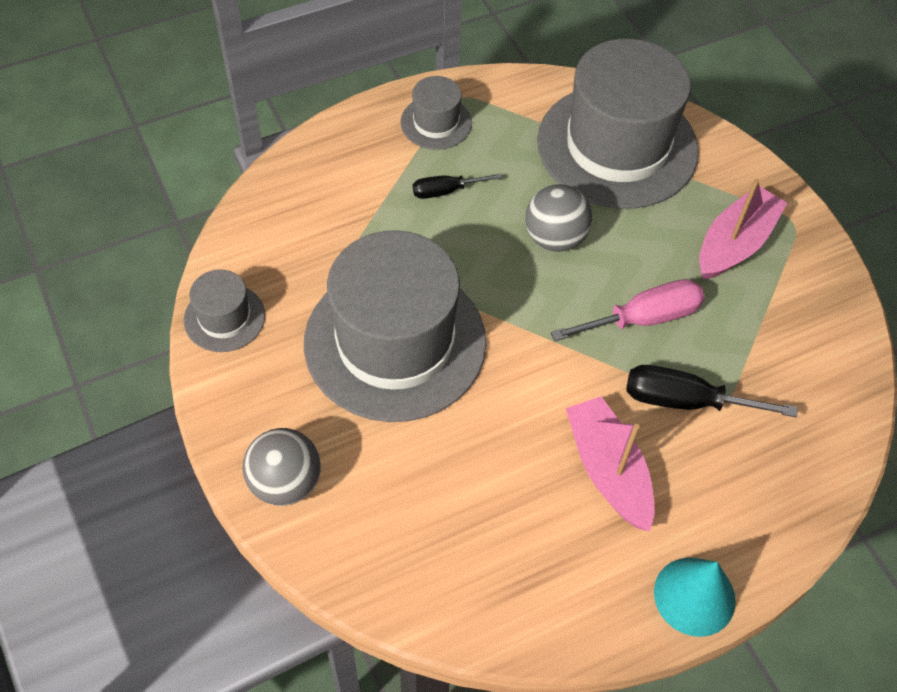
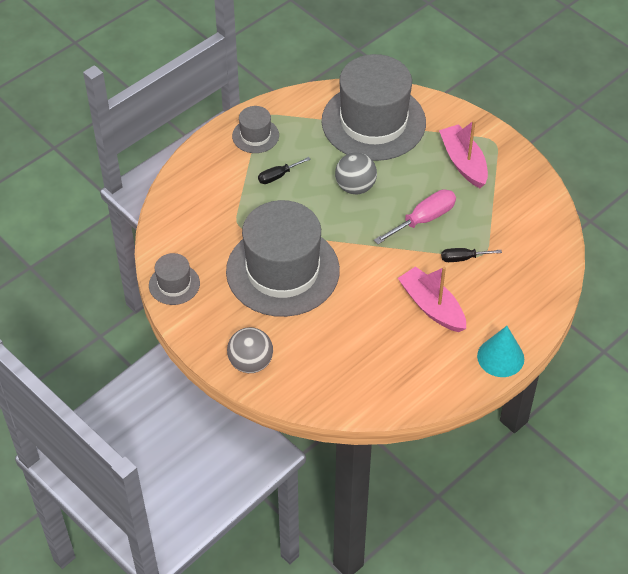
camera: 15 degrees left, 5 degrees down
(685, 401) = (463, 258): black screwdriver -> black screwdriver, size x0.60
(735, 243) = (463, 162): pink boat -> pink boat turned 45 degrees counterclockwise

